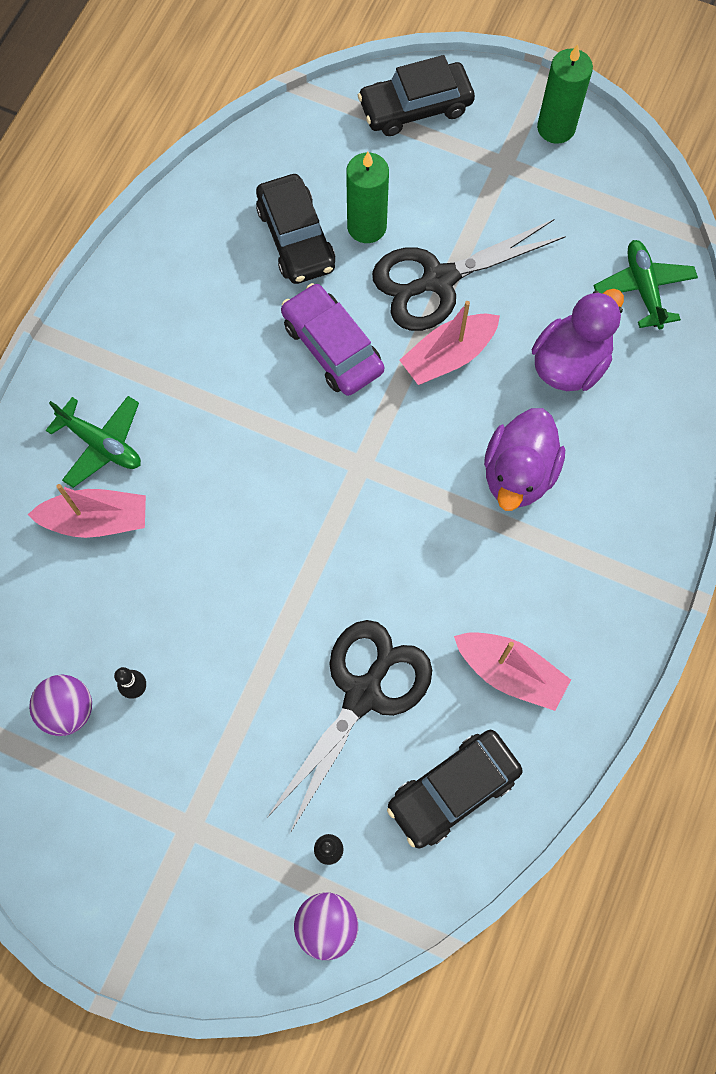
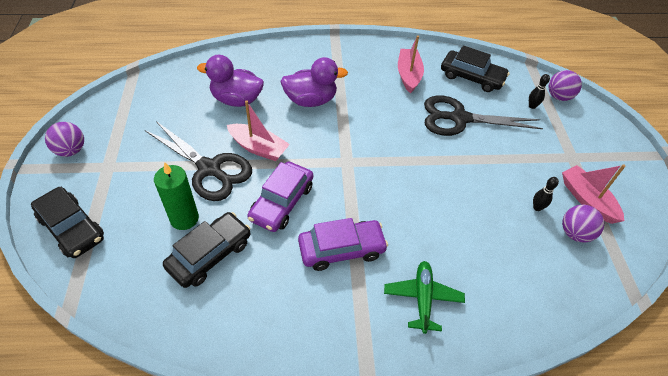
camera: 120 degrees left, 20 degrees down
(97, 520) = (469, 275): pink boat -> pink boat (587, 199)
(220, 386) = (341, 249): none -> purple car
(556, 128) = (71, 150): green candle -> purple ball
(643, 288) = (176, 85): green plane -> none

